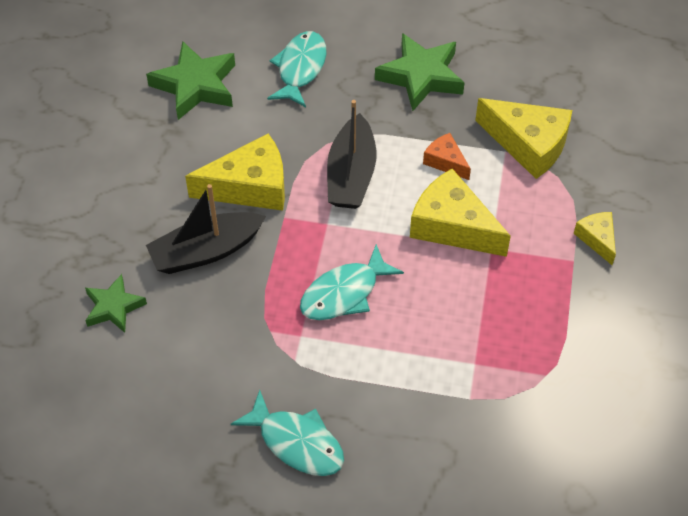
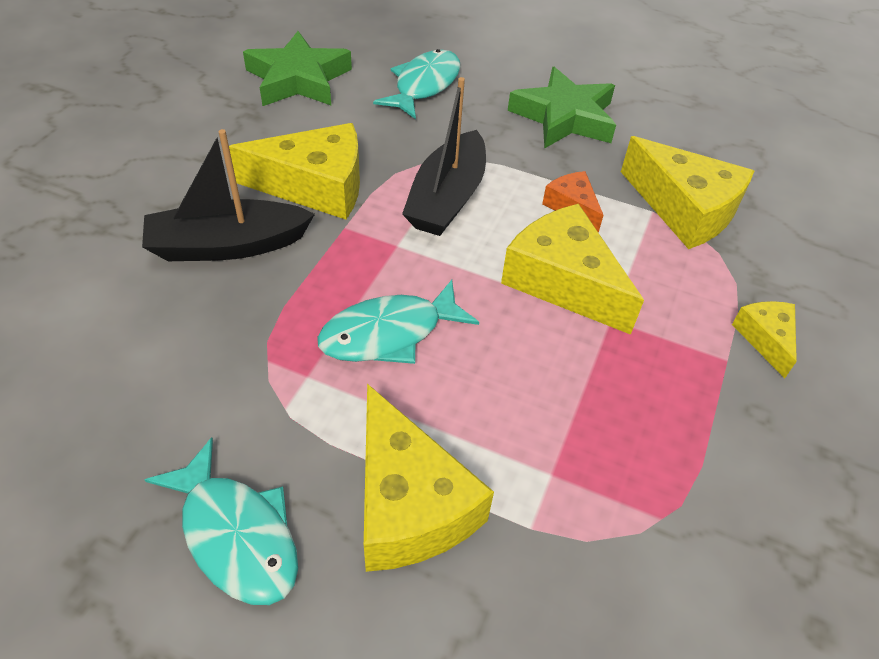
camera: 10 degrees right, 5 degrees down
(114, 307) = (76, 285): green star -> none
(393, 401) = (408, 503): none -> yellow cheese

